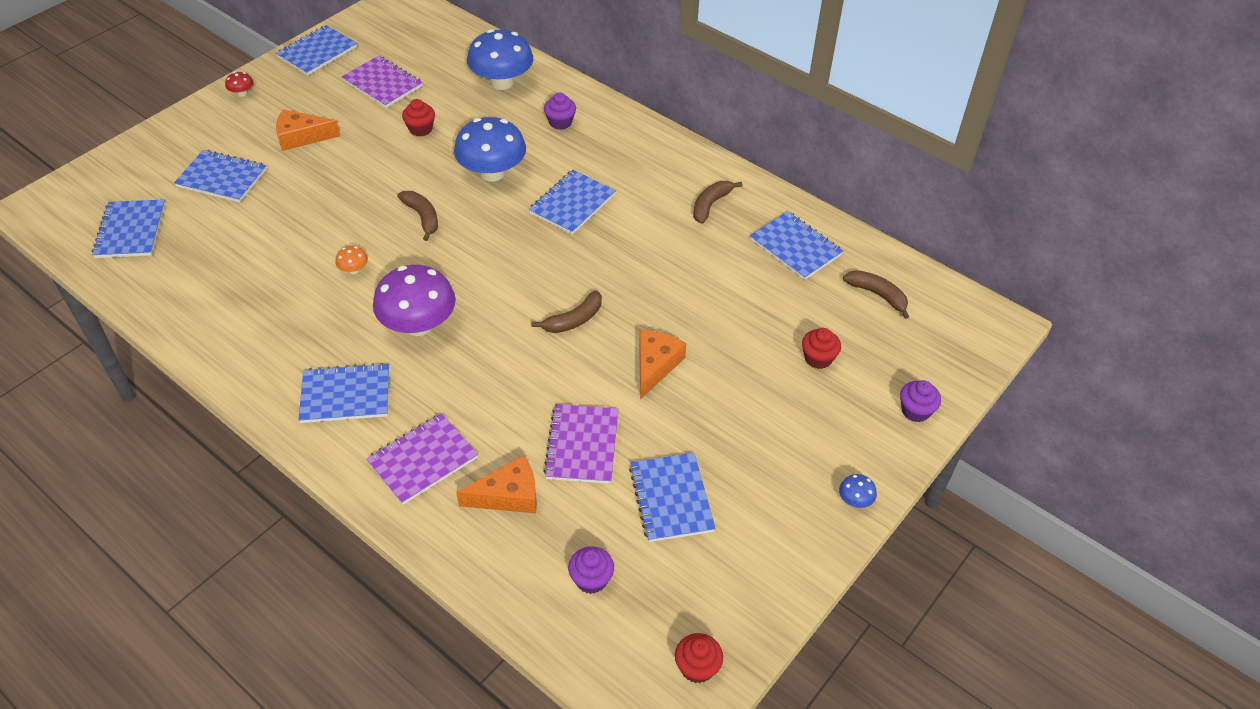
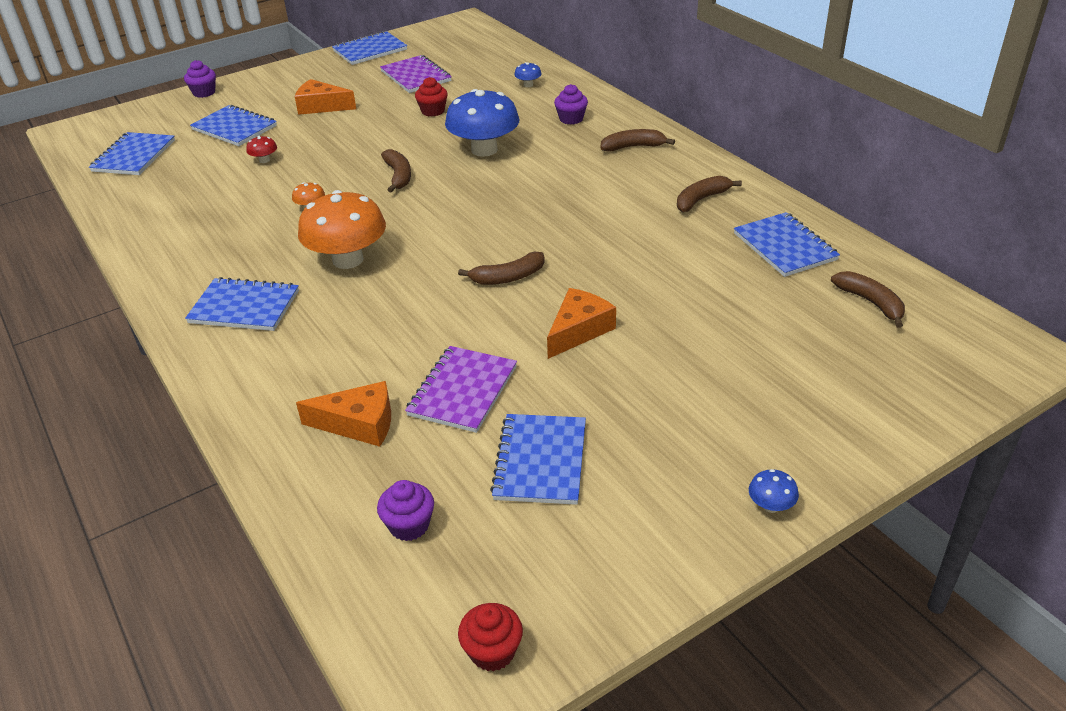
camera: 20 degrees right, 10 degrees down
(242, 93) = (288, 72): red mushroom -> red mushroom (264, 160)
(418, 325) = (348, 260): purple mushroom -> orange mushroom
(423, 460) = (288, 376): purple notebook -> none
(502, 82) = (528, 85): blue mushroom -> blue mushroom, size x0.41
(572, 204) = (553, 182): blue notebook -> none
(630, 150) = (633, 147): none -> brown banana
(818, 358) = (774, 352): red cupcake -> none
(915, 411) = (883, 424): purple cupcake -> purple cupcake (204, 92)

